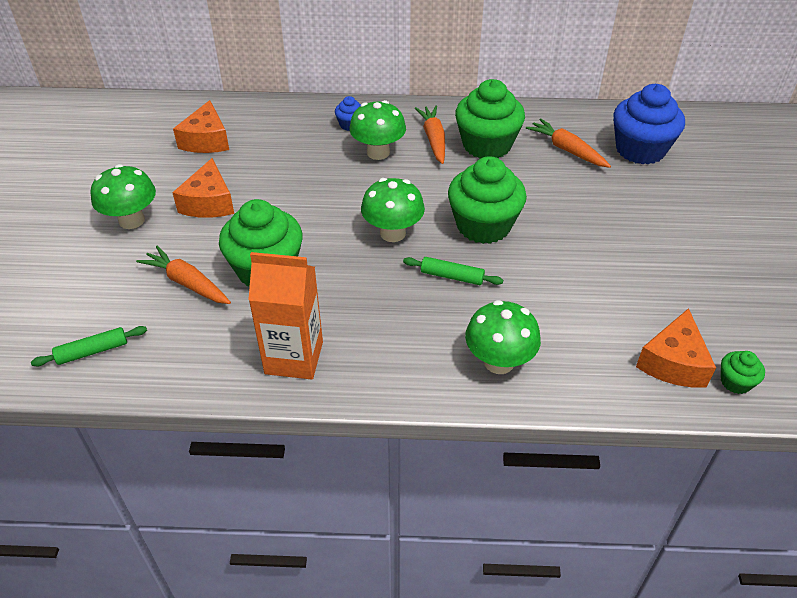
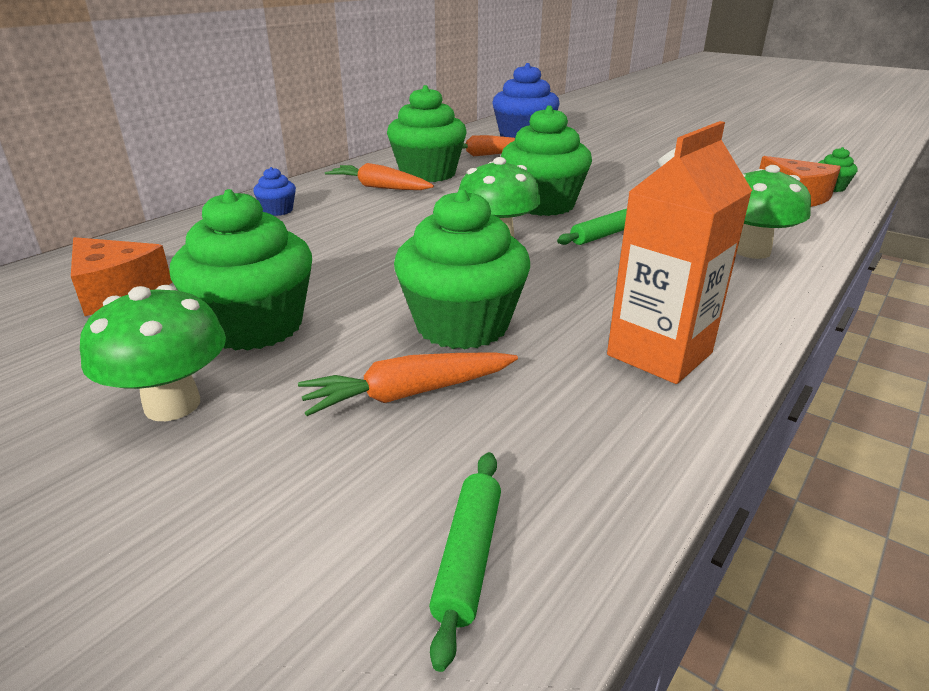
camera: 55 degrees left, 15 degrees down
(209, 202) = (255, 326): orange cheese -> green cupcake
(378, 152) = (352, 212): green mushroom -> none

